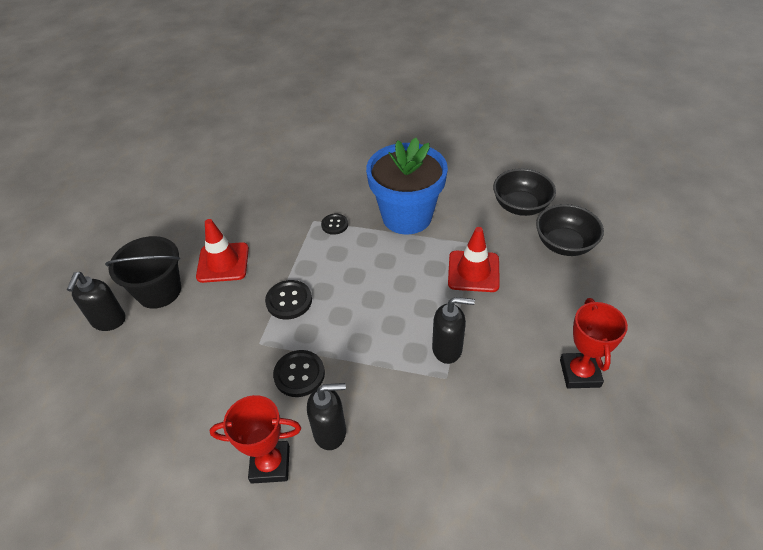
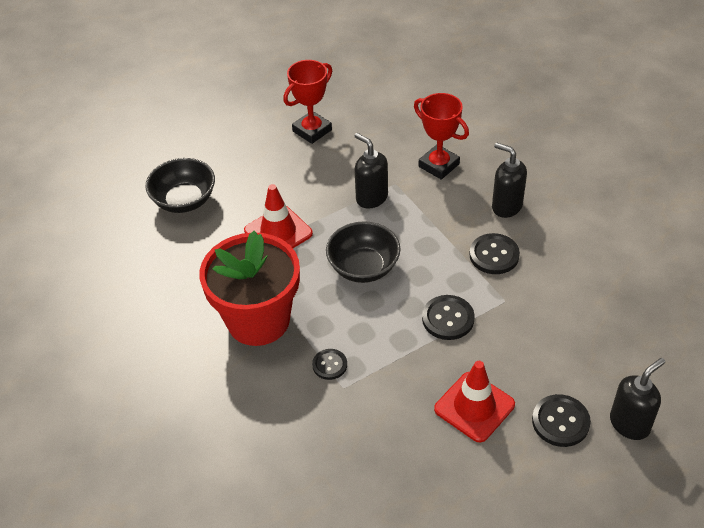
camera: 135 degrees left, 0 degrees up
(159, 291) = (560, 422): black bucket -> black button
(270, 464) = (563, 216): red trophy -> red trophy (439, 165)
(407, 216) = (258, 320): blue flower pot -> red flower pot
(521, 206) = (158, 253): black bowl -> black bowl (363, 267)

